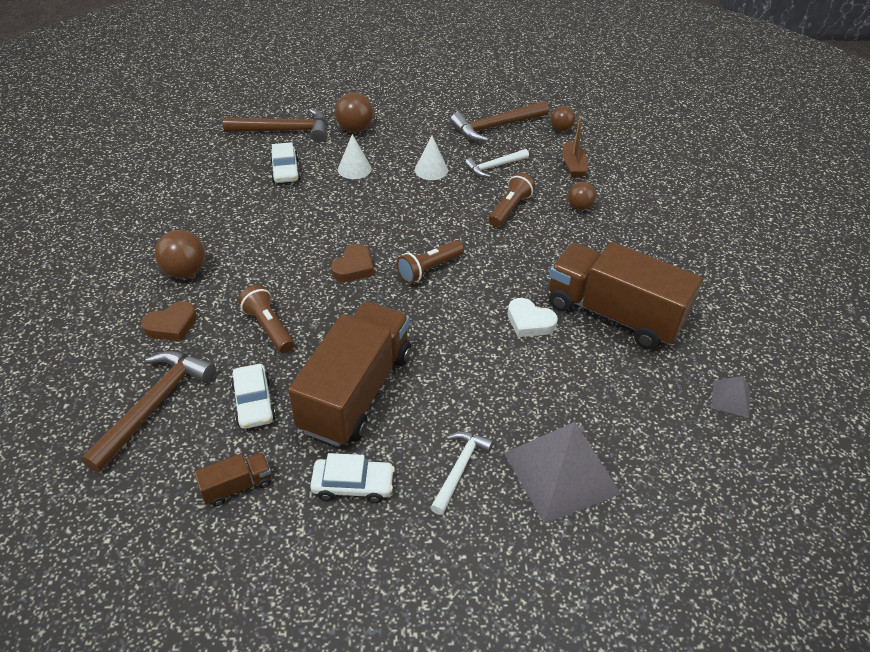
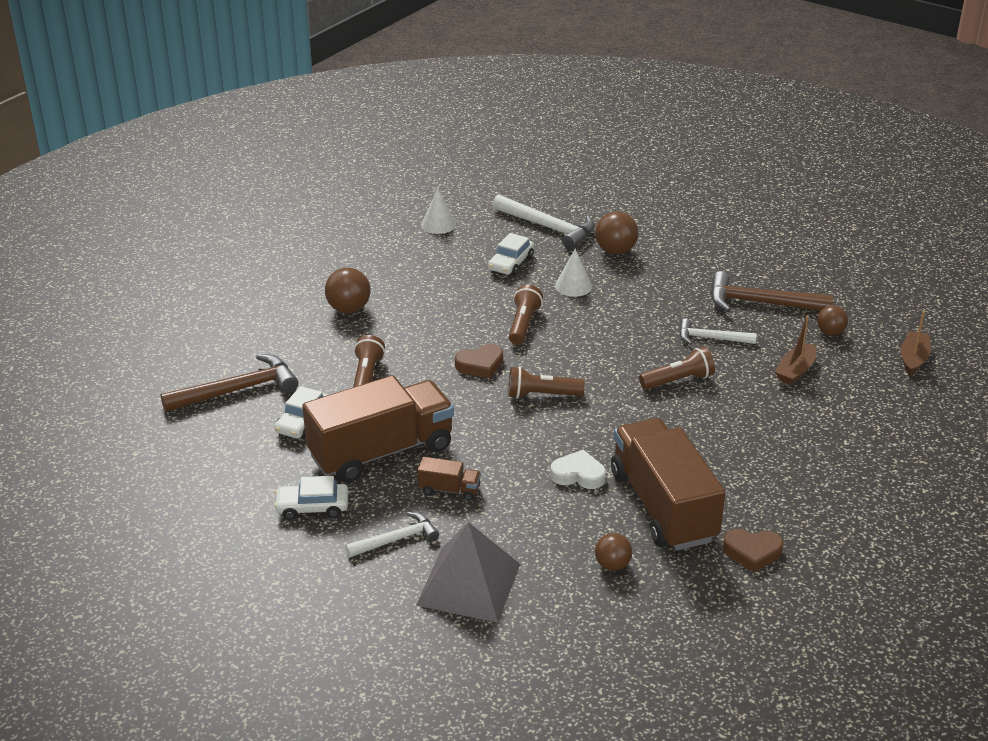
camera: 40 degrees right, 10 degrees down
(172, 325) = (301, 343): brown heart -> brown heart (752, 552)
(237, 486) = (239, 466): brown truck -> brown truck (449, 490)
(284, 131) = (548, 228): brown hammer -> white hammer
(350, 217) = (523, 324): none -> brown flashlight
(353, 485) = (312, 507): white car -> white car turned 135 degrees clockwise
(431, 170) = (644, 316): white cone -> white cone (438, 224)
(529, 322) = (578, 474): white heart -> white heart turned 120 degrees clockwise
(579, 207) = (751, 409): brown ball -> brown ball (612, 565)
(627, 126) = (913, 359): none -> brown boat
(730, 399) = (683, 619): grey pyramid -> none

